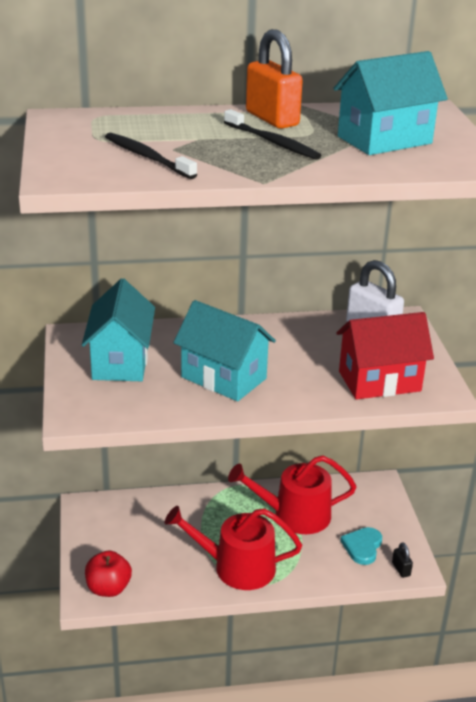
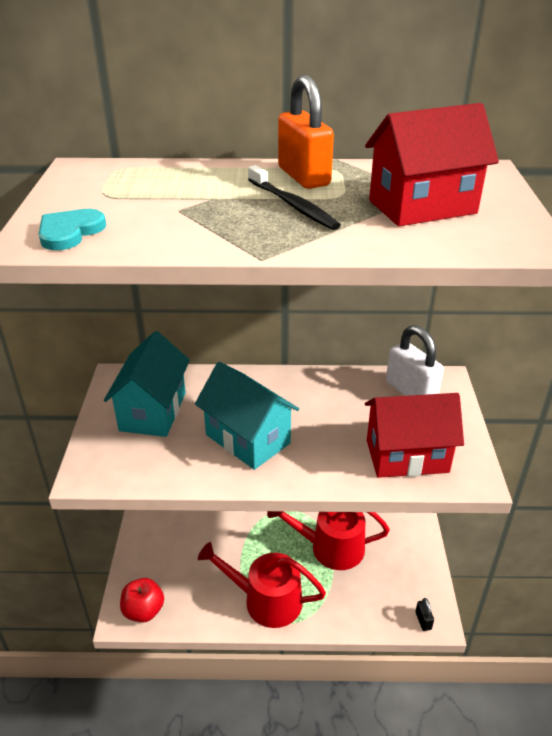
camera: 10 degrees right, 5 degrees up
(147, 157) = (145, 219): black toothbrush -> none
(362, 547) = (389, 590): turquoise heart -> turquoise heart (70, 232)
(384, 140) = (422, 207): turquoise house -> red house

